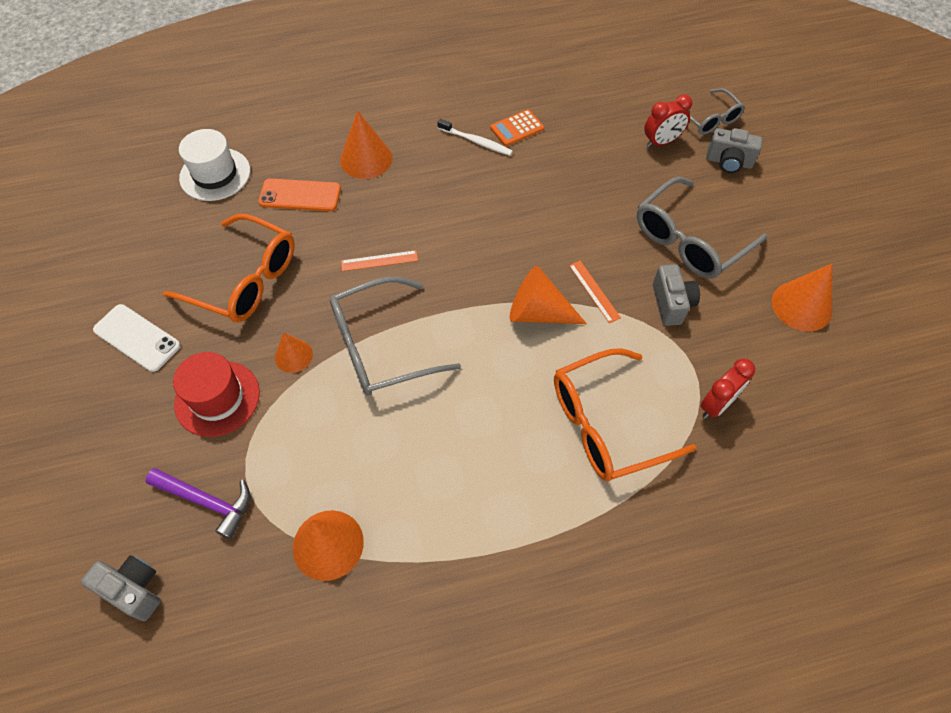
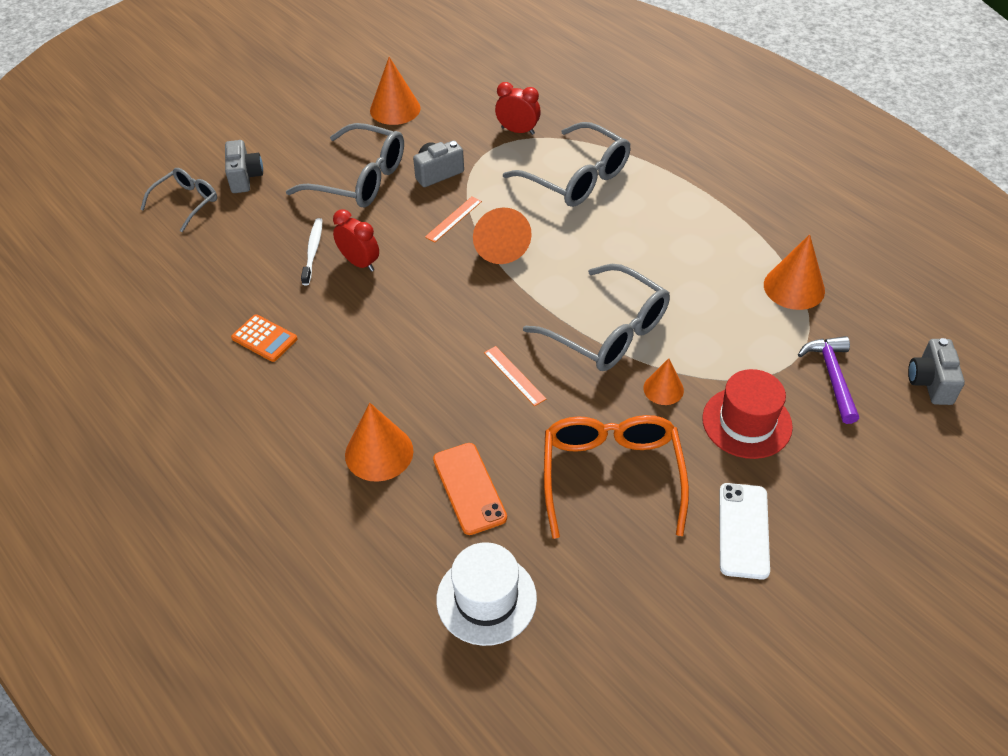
camera: 115 degrees left, 10 degrees down
(476, 141) = (302, 365): white toothbrush -> white toothbrush (313, 251)
(606, 424) = (577, 178): orange glasses -> grey glasses
(661, 142) = (236, 226): red clock -> red clock (359, 263)

